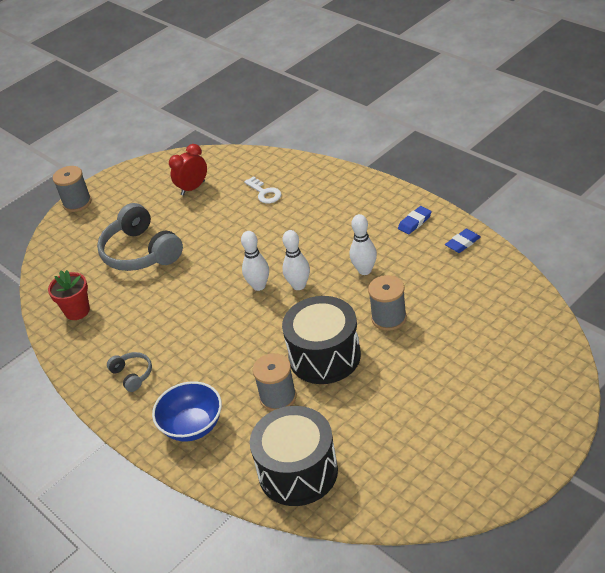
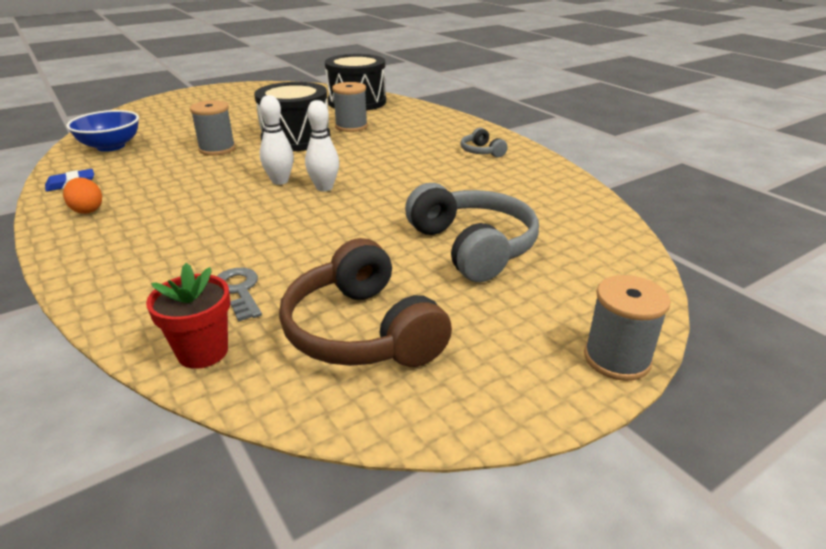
camera: 175 degrees left, 10 degrees down
(77, 311) = (557, 202): red flower pot -> red flower pot (203, 352)
(192, 426) = (428, 124): blue bowl -> blue bowl (111, 146)
(193, 188) = (362, 331): red clock -> brown headphones
(265, 193) = (239, 290): white key -> grey key
(365, 270) = (199, 181): white bowling pin -> none
(414, 222) = (87, 210): blue eraser -> orange egg

